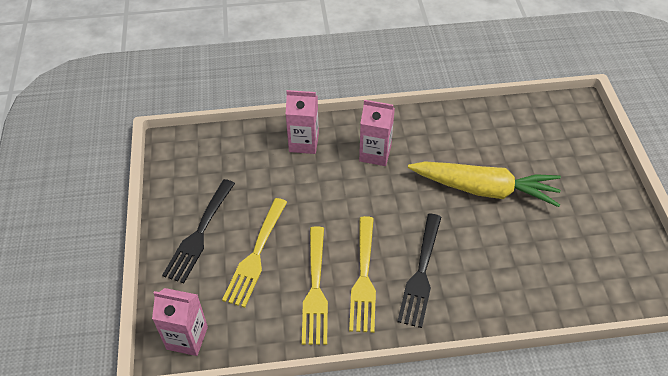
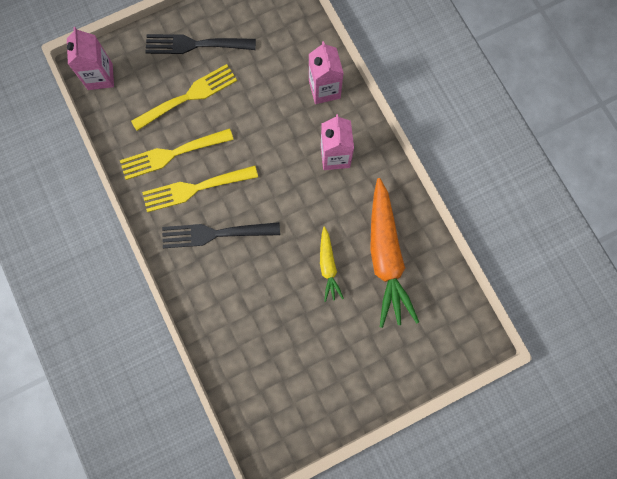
camera: 70 degrees right, 25 degrees up
(256, 256) = (189, 96): yellow fork -> yellow fork turned 150 degrees clockwise
(484, 189) = (328, 266): yellow carrot -> yellow carrot, size x0.50
(486, 145) = (386, 256): none -> orange carrot

